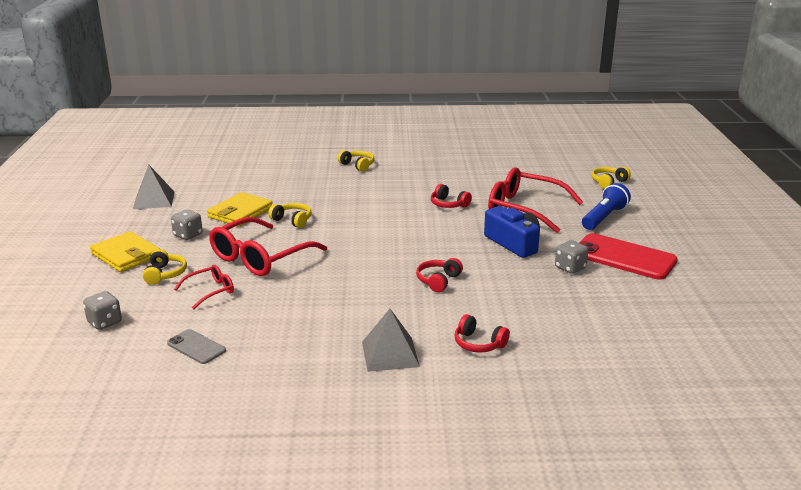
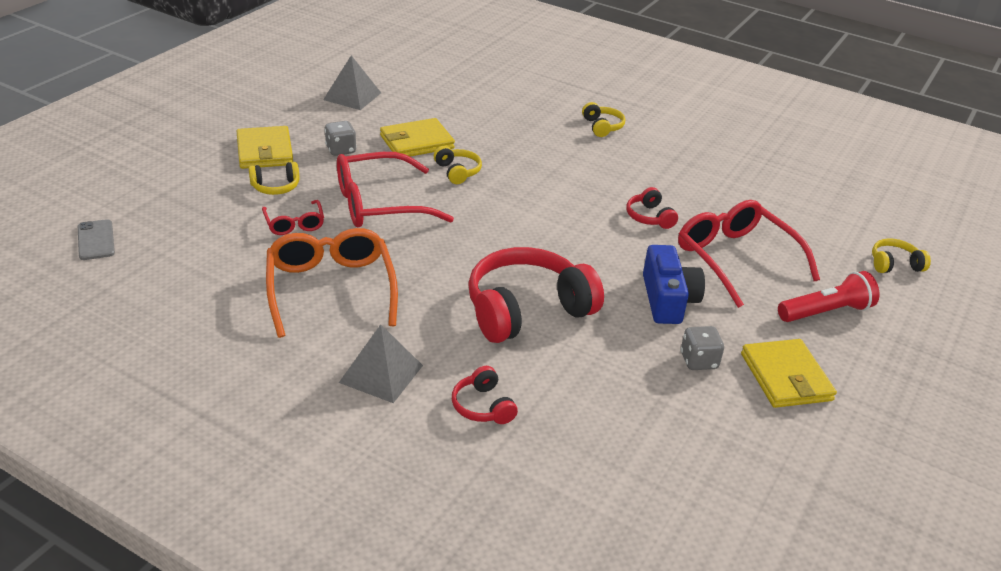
camera: 30 degrees right, 10 degrees up
(105, 322) = (175, 218): grey dice -> none
(165, 274) = (275, 187): yellow headphones -> yellow headphones turned 45 degrees clockwise
(196, 347) = (220, 280): grey phone -> grey phone (96, 240)
(210, 291) = (294, 223): red glasses -> red glasses turned 75 degrees clockwise
(290, 320) = (330, 289): none -> orange glasses
(438, 281) = (527, 310): red headphones -> red headphones, size x2.18
(604, 218) = (826, 312): blue flashlight -> red flashlight
(624, 257) = (786, 377): red phone -> yellow wallet

